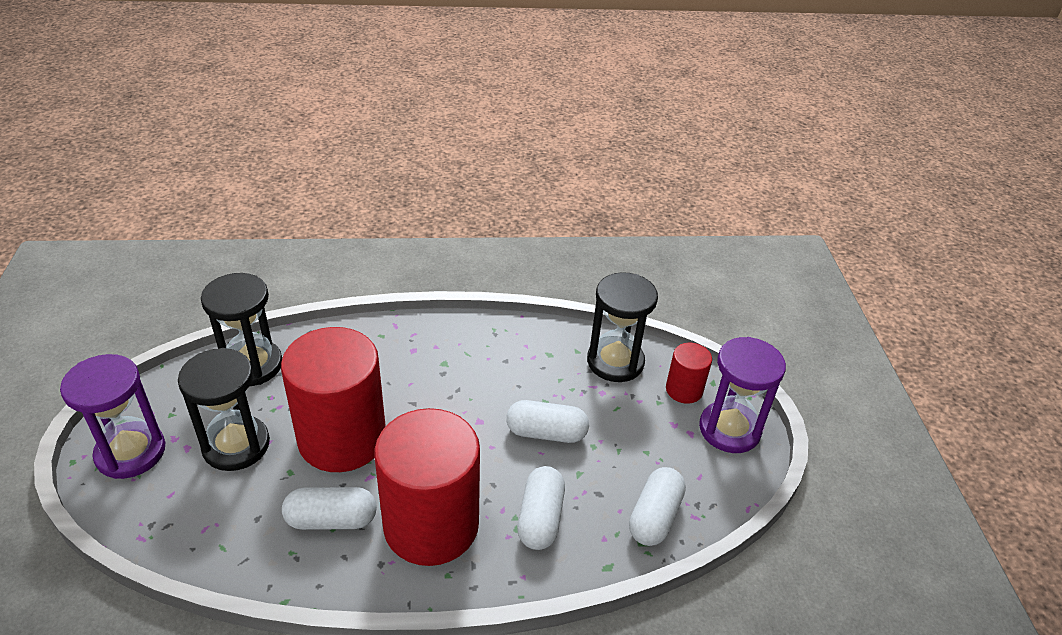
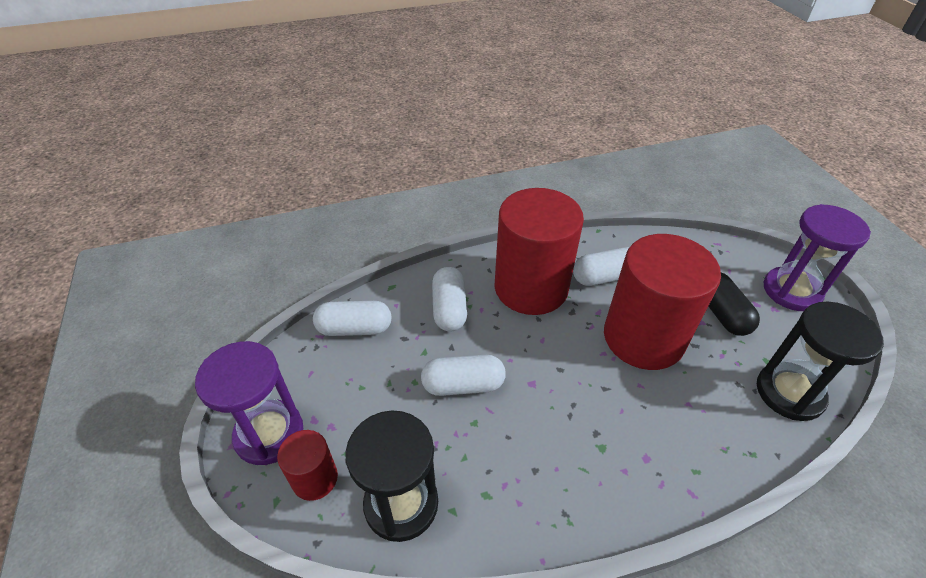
camera: 170 degrees right, 5 degrees up
(236, 445) = (721, 313): black hourglass -> black capsule
(654, 517) = (354, 328): white capsule -> white capsule turned 75 degrees clockwise

